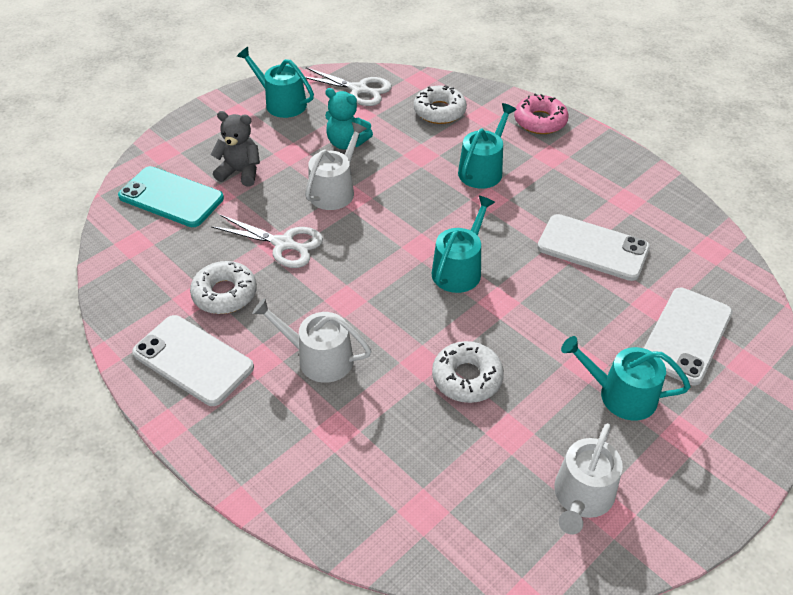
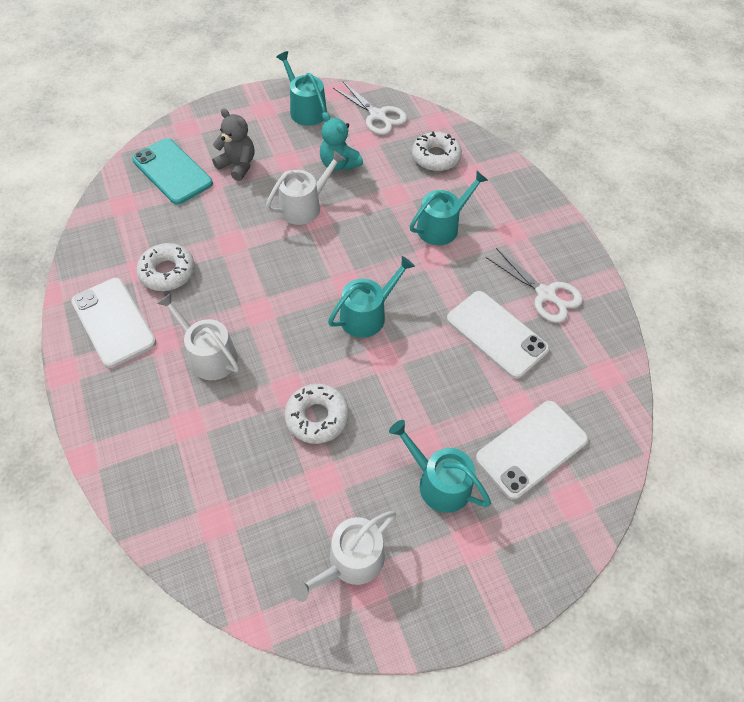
camera: 20 degrees right, 10 degrees up
(283, 244) = (236, 243): white scissors -> white scissors (545, 294)
(540, 121) = (521, 194): pink donut -> none

